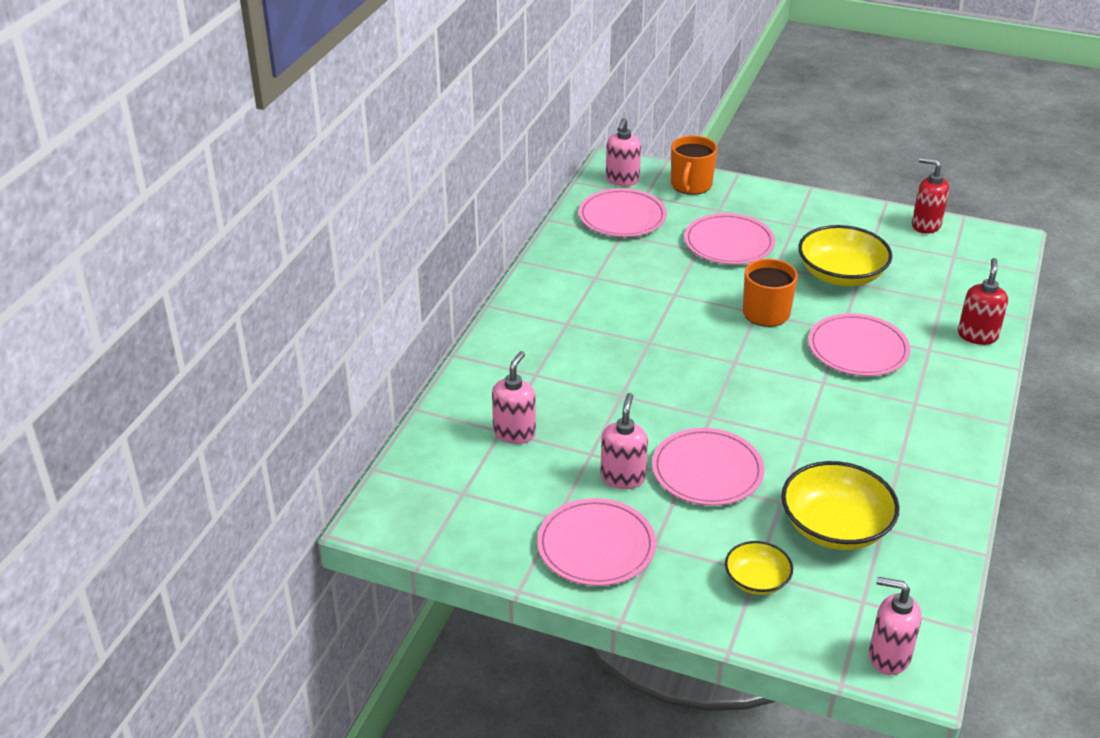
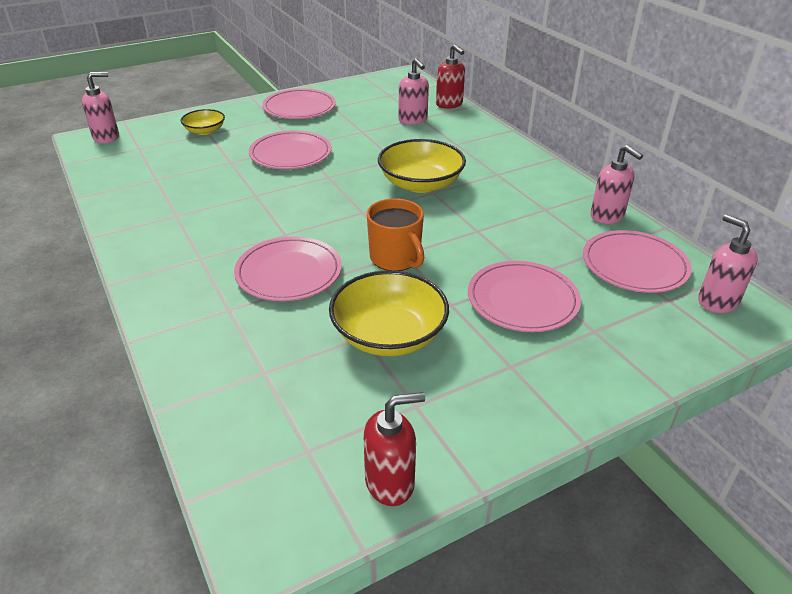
camera: 130 degrees right, 0 degrees up
(623, 477) = (329, 131): pink soap dispenser -> pink soap dispenser (607, 216)
(691, 185) = (668, 342): orange mug -> none
(835, 527) = (185, 166): yellow bowl -> yellow bowl (420, 184)
(977, 335) = (194, 353): red soap dispenser -> red soap dispenser (449, 104)

